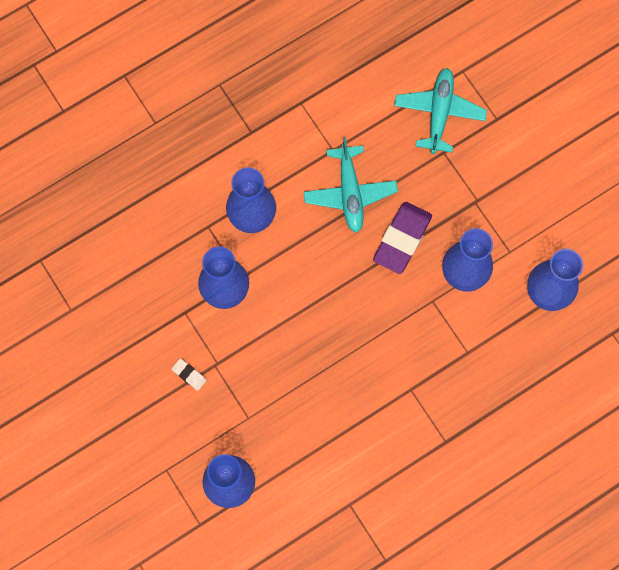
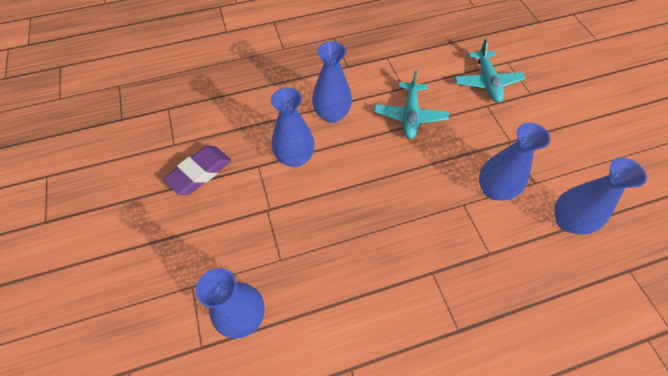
camera: 15 degrees right, 15 degrees down
(189, 375) = (243, 212): white eraser -> none
(402, 239) = (445, 154): purple eraser -> purple eraser (200, 173)
(439, 113) = (487, 82): turquoise plane -> turquoise plane turned 150 degrees clockwise

